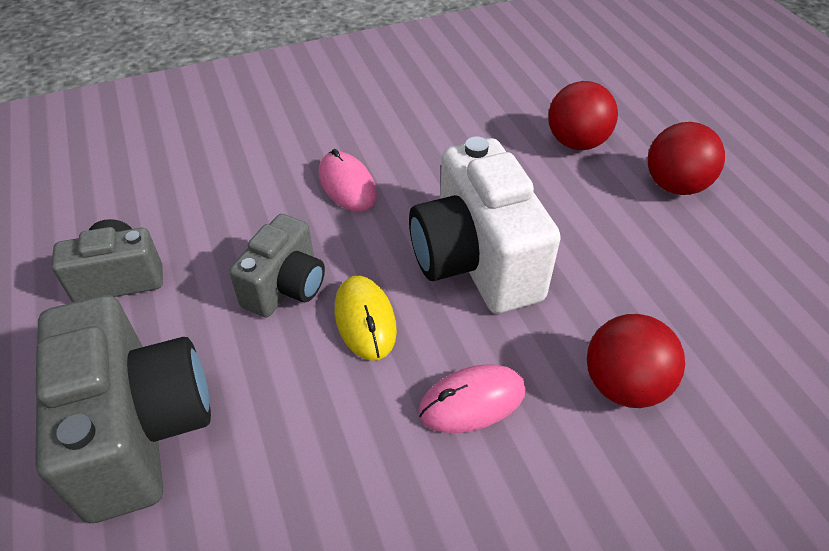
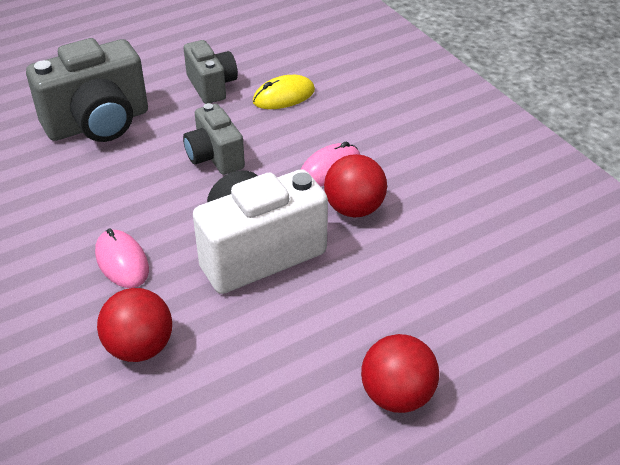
camera: 80 degrees right, 5 degrees down
(286, 287) = (215, 157): grey camera -> grey camera turned 45 degrees clockwise
(365, 320) = (189, 200): yellow mouse -> yellow mouse (284, 96)
(576, 142) = (441, 313): red ball -> red ball (354, 209)

